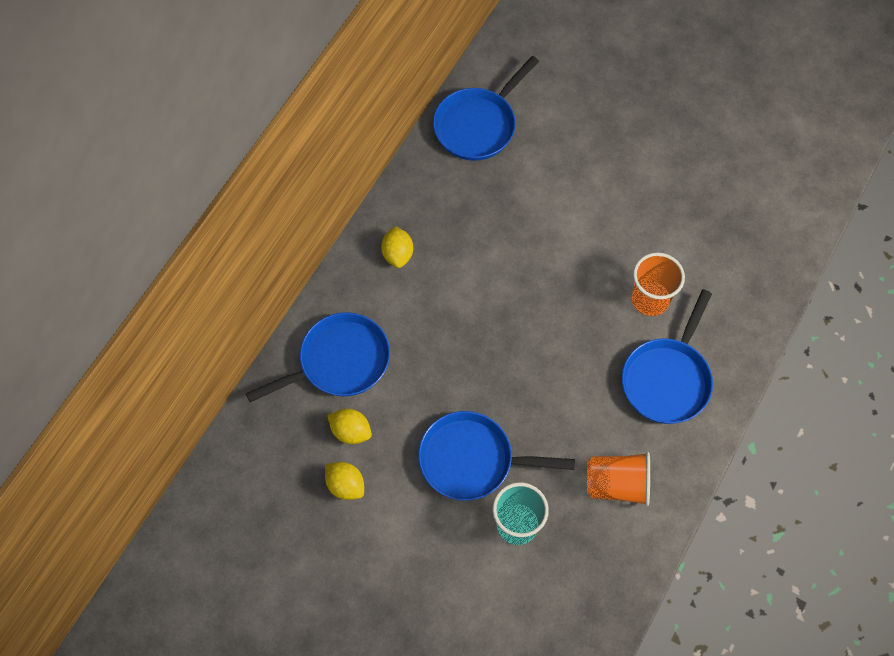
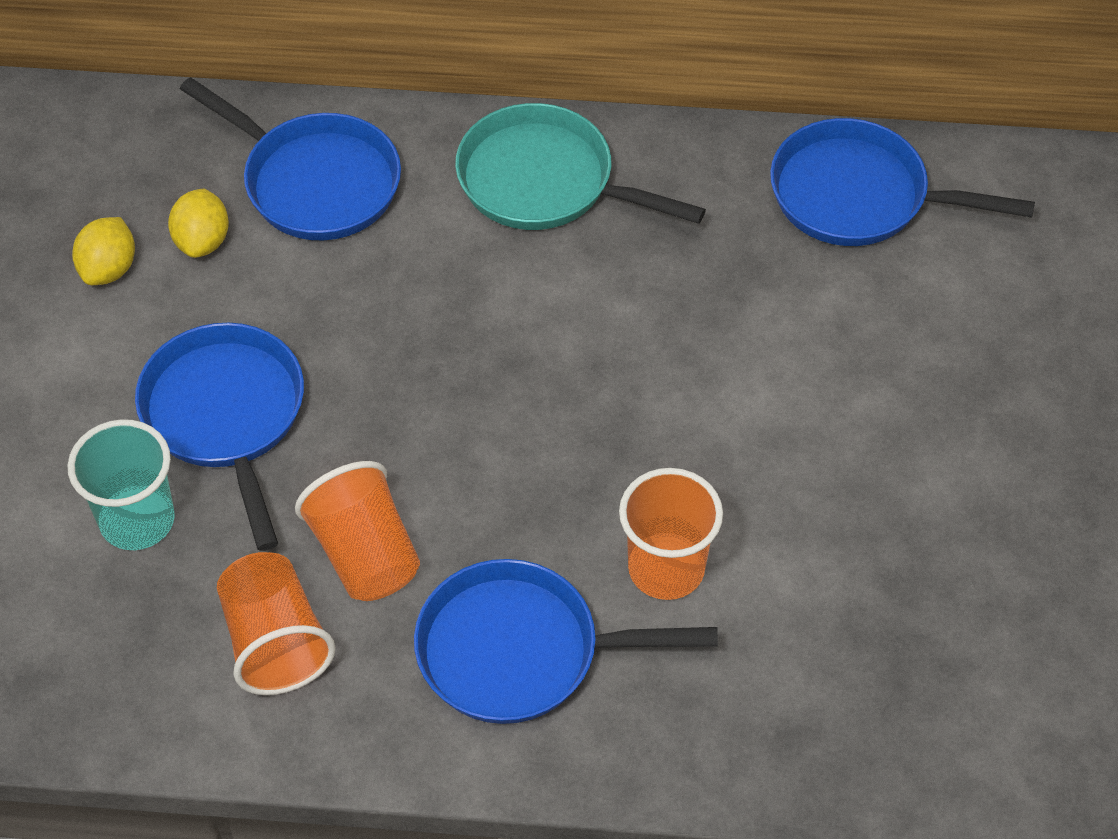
camera: 65 degrees right, 10 degrees down
(397, 254) = (545, 182): yellow lemon -> turquoise pan
(585, 426) = (364, 554): none -> orange cup

